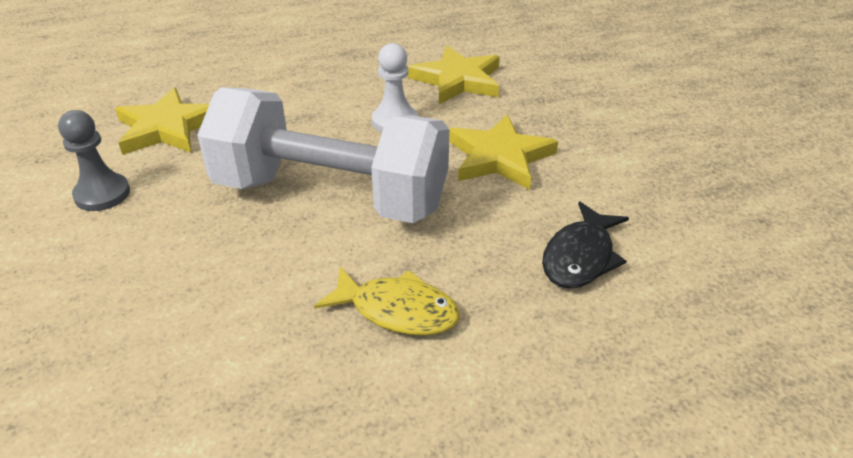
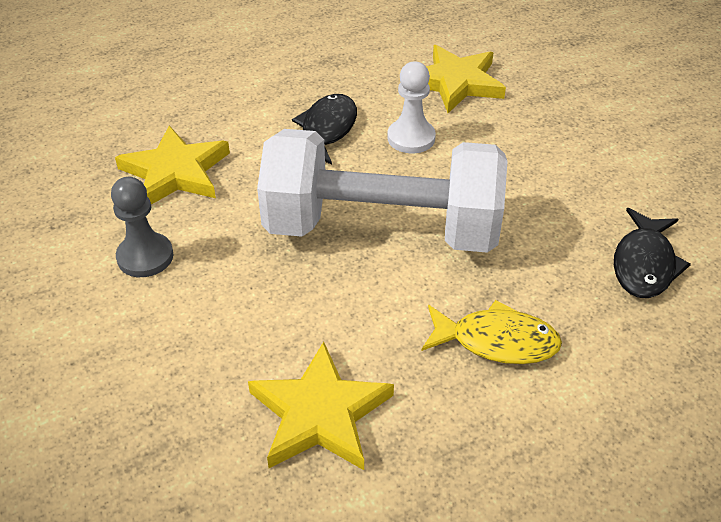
camera: 10 degrees left, 5 degrees up
(320, 107) = (327, 130): none -> black fish
(499, 157) = (531, 167): yellow star -> yellow star (320, 413)

